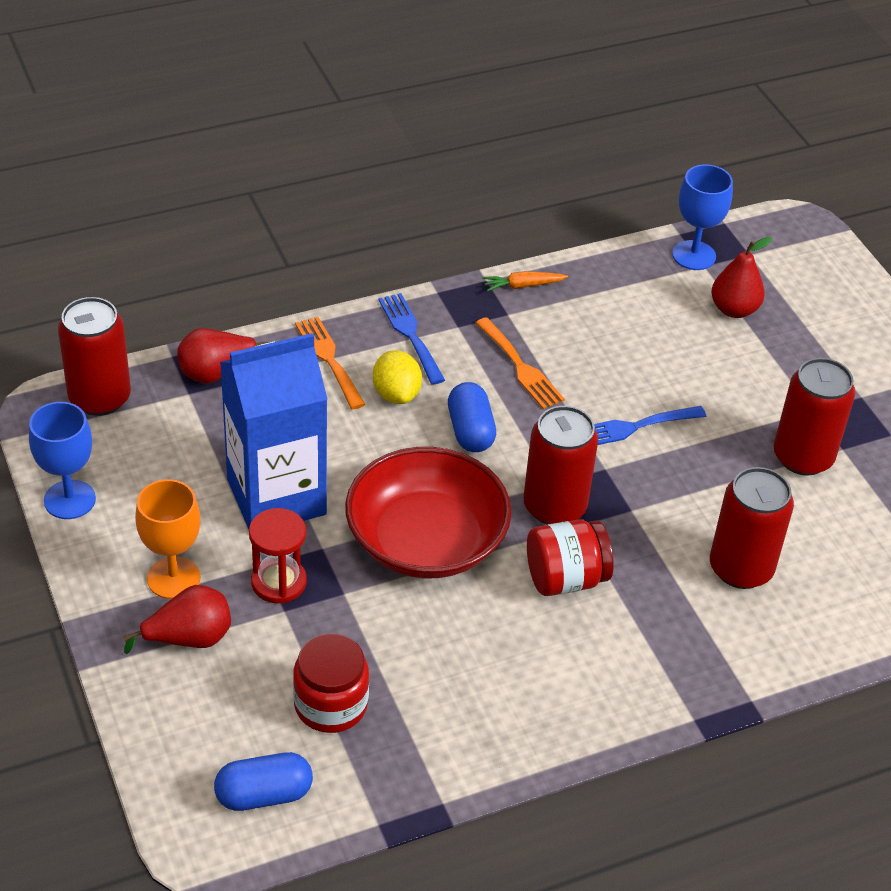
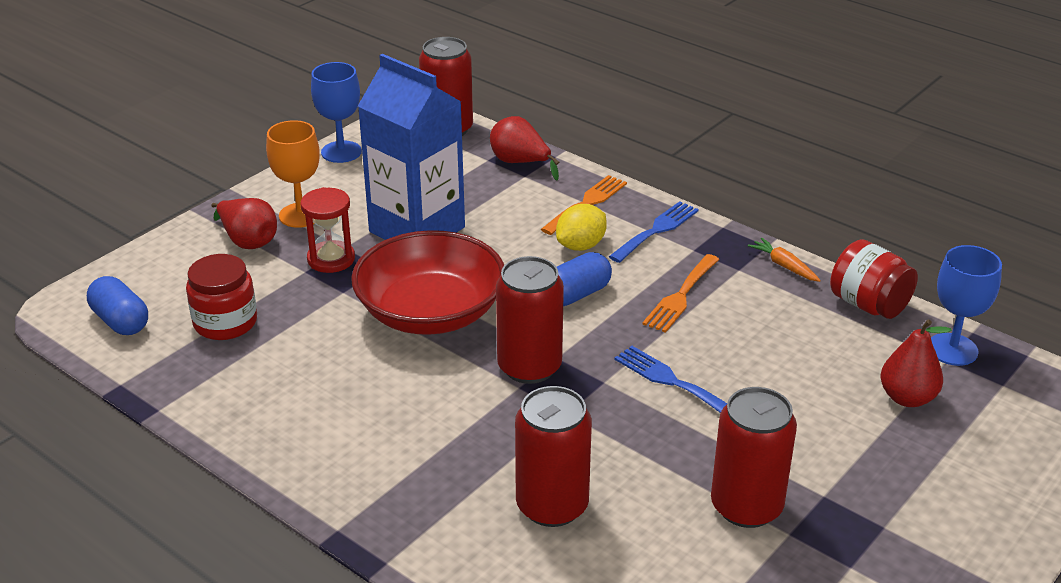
camera: 65 degrees right, 10 degrees down
(565, 578) = (449, 399): red jar -> red jar (868, 305)

